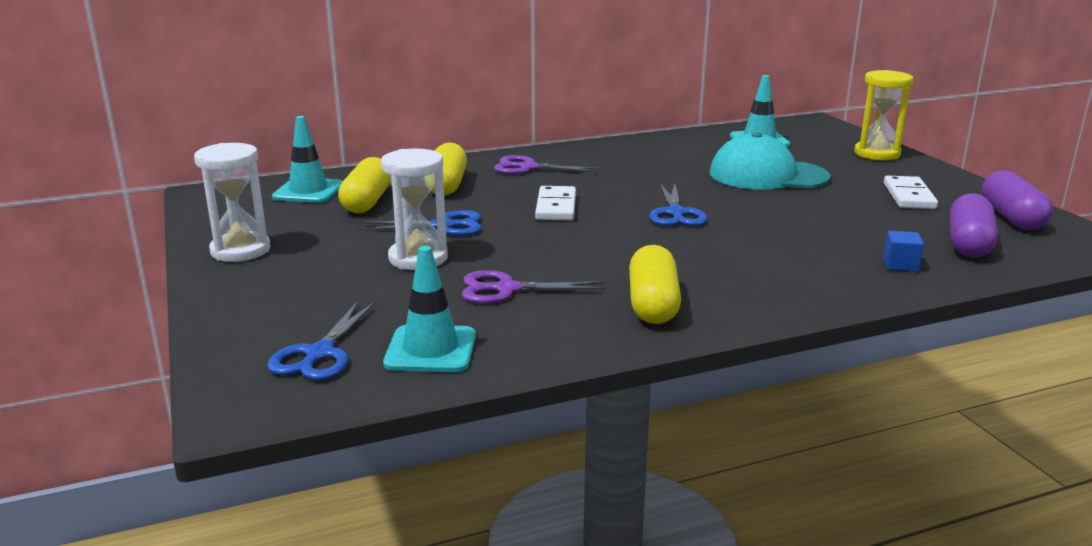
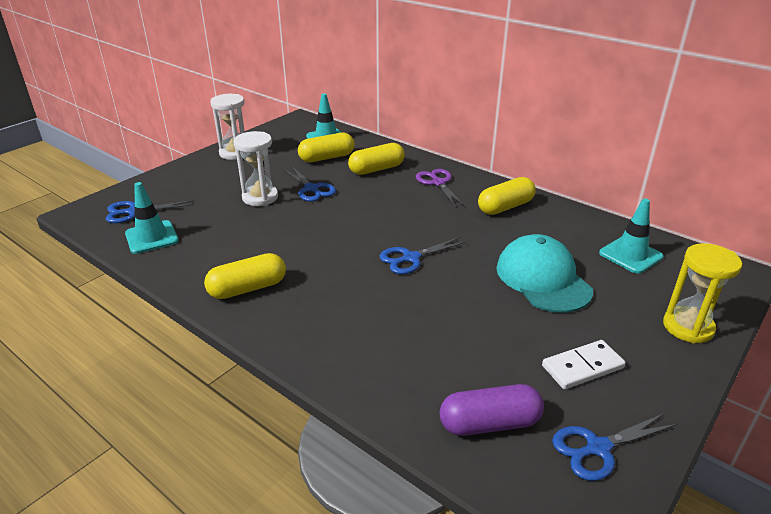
camera: 60 degrees right, 10 degrees up
(507, 289) = (237, 235): purple scissors -> none
(556, 207) = (377, 213): white domino -> none
(621, 156) = (505, 207): none -> yellow capsule
(900, 264) = (402, 387): blue cube -> none
(1011, 217) = (598, 448): purple capsule -> blue scissors

